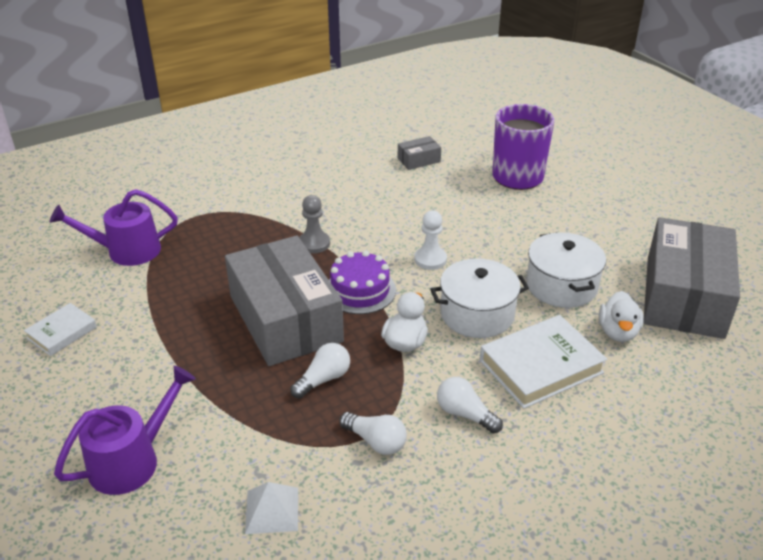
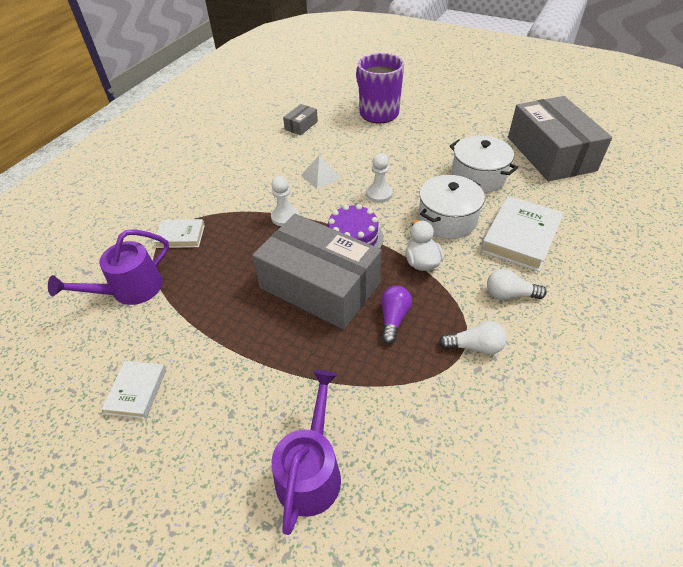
camera: 30 degrees left, 10 degrees up
(206, 223) = (181, 236): none -> white book
(272, 510) = (458, 443): white pyramid -> white pyramid (320, 176)
(314, 243) = (284, 217): grey pawn -> white pawn
(323, 379) = (393, 318): white light bulb -> purple light bulb
(618, 332) = (539, 193): white duck -> none

